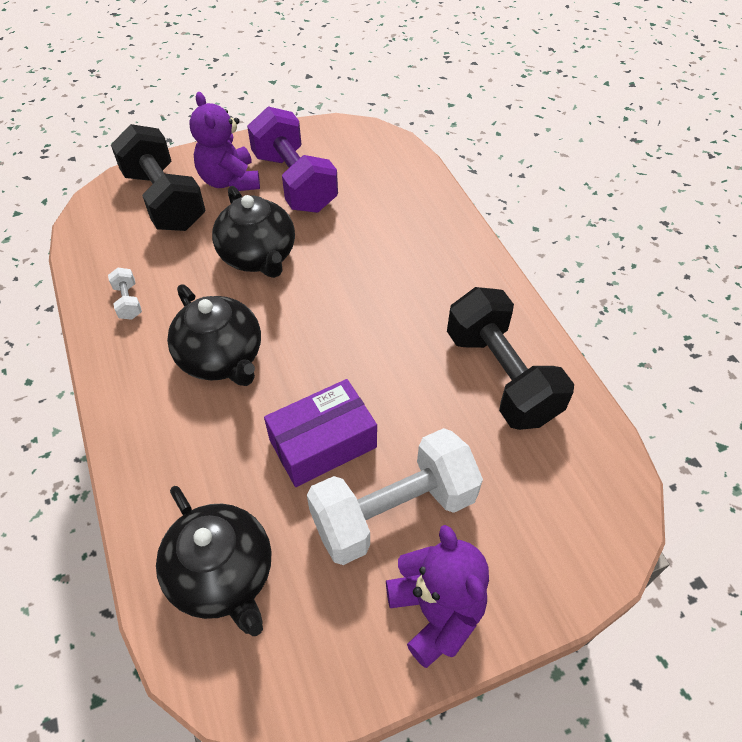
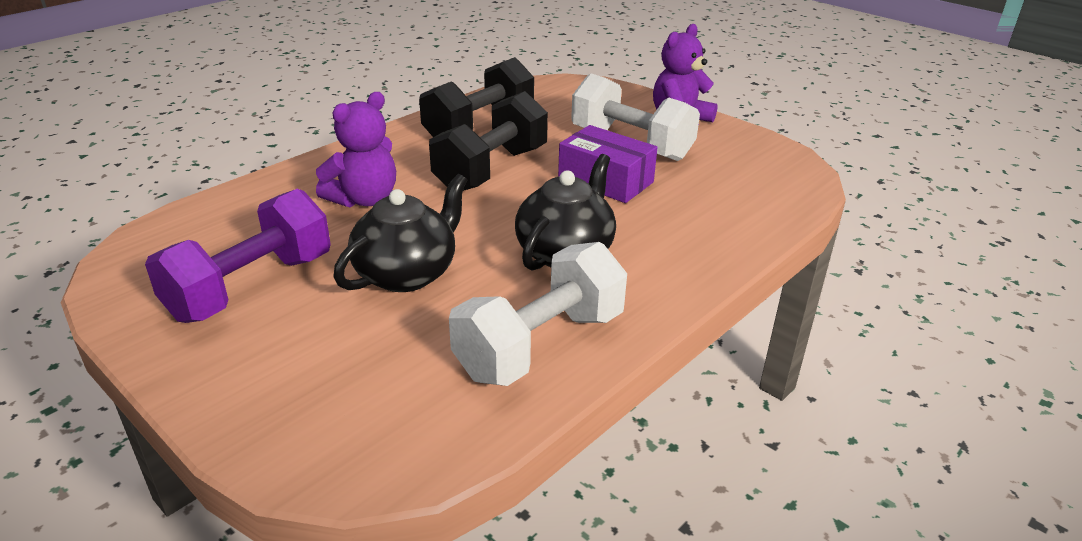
camera: 115 degrees left, 20 degrees down
(128, 302) = (540, 345): white dumbbell -> white dumbbell, size x2.46
(164, 200) = (329, 393): black dumbbell -> black dumbbell (491, 170)
(223, 575) = (746, 191): black teapot -> none
(230, 181) = (263, 344): purple teddy bear -> purple teddy bear (364, 199)

